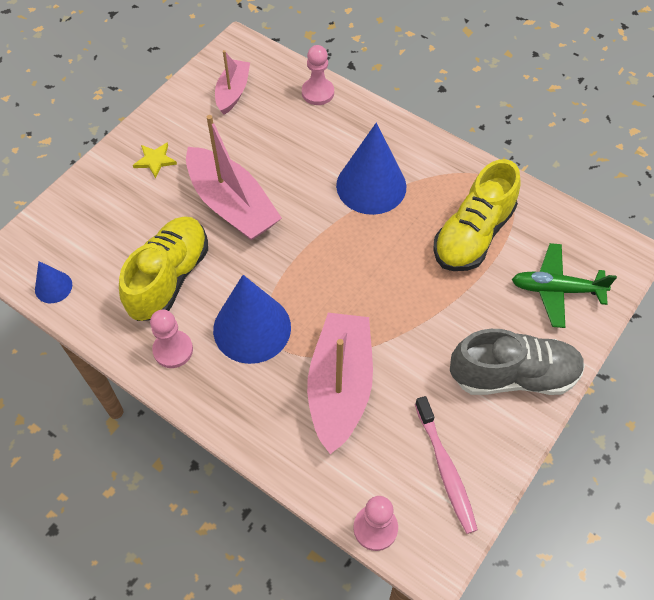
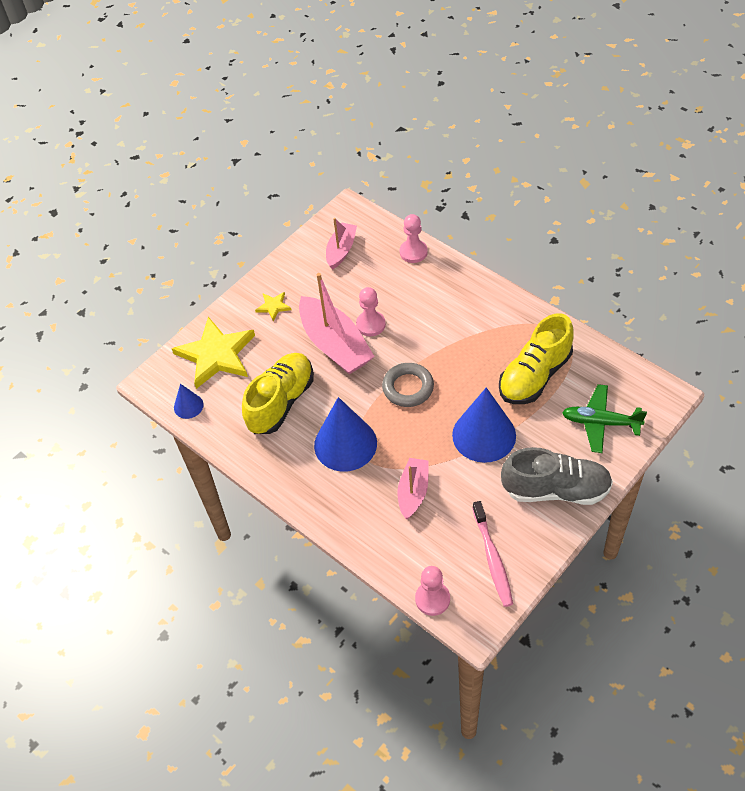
camera: 10 degrees right, 5 degrees down
(86, 221) = (216, 355): none -> yellow star
(173, 350) = (281, 458): pink pawn -> pink pawn (371, 324)
(323, 254) = (408, 387): none -> grey ring
(340, 386) = (413, 492): pink boat -> pink boat, size x0.58
(371, 186) = (452, 332): blue cone -> blue cone (484, 435)

